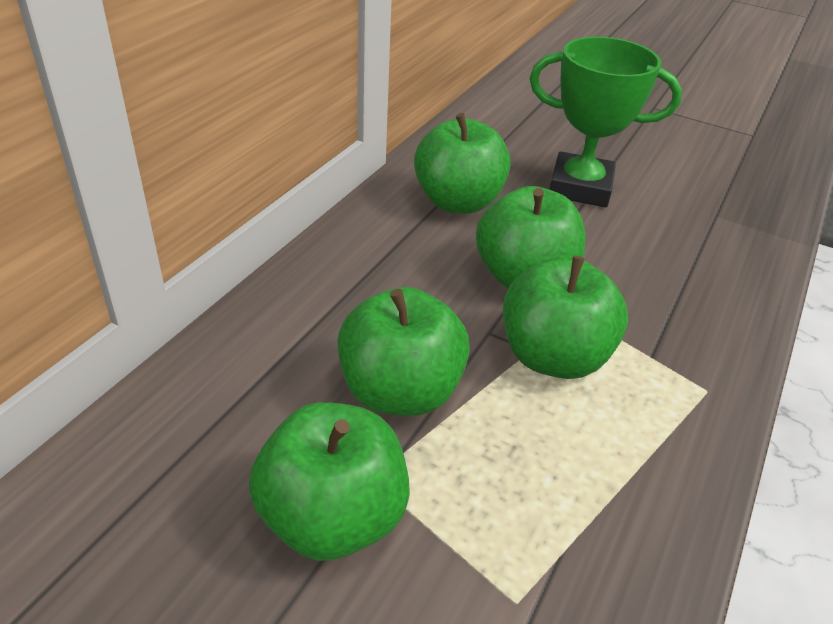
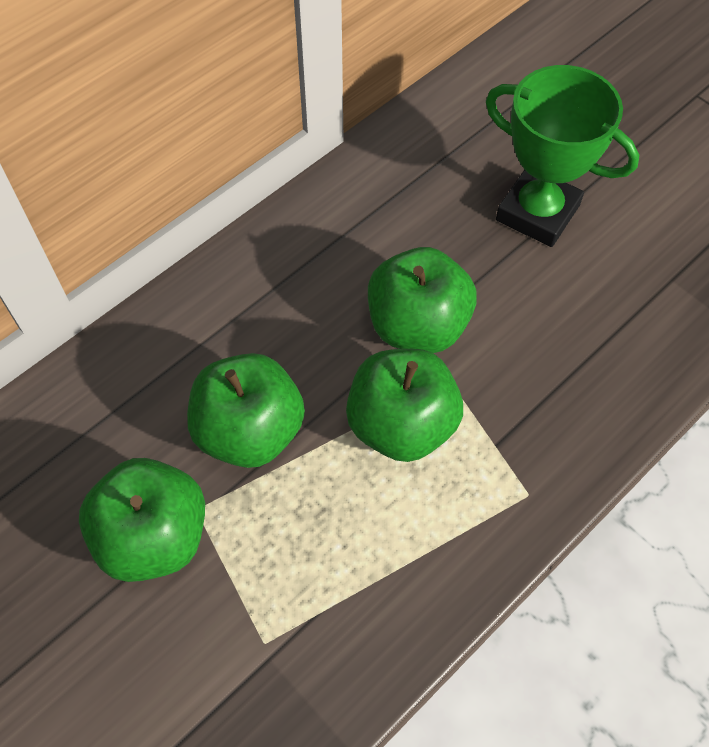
camera: 20 degrees right, 20 degrees up
(458, 202) = (395, 212): green apple -> none

